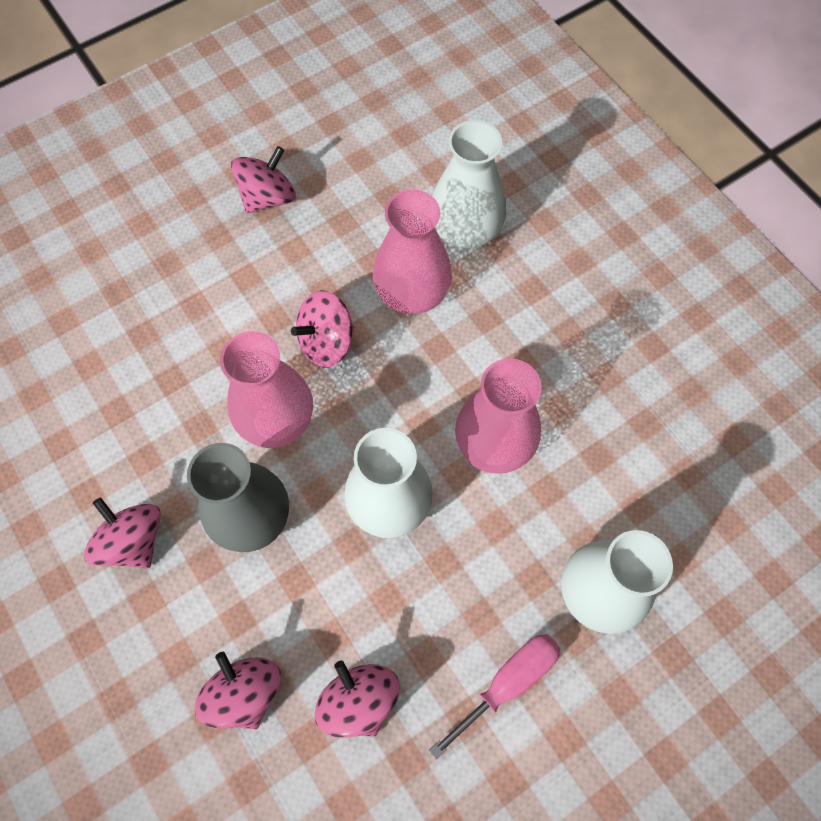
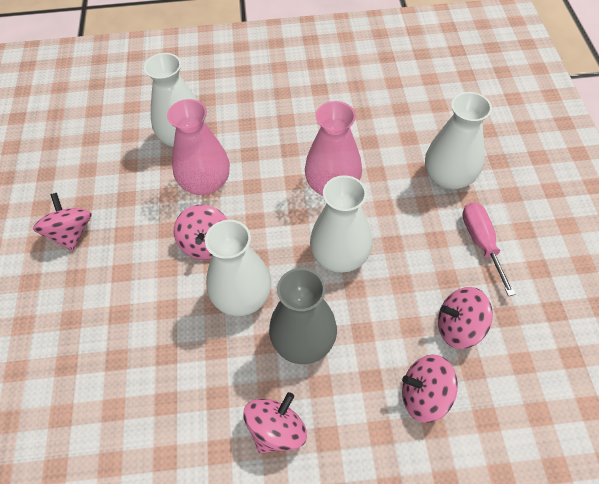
camera: 60 degrees left, 10 degrees down
(133, 541) = (276, 430): pink spinning top -> pink spinning top turned 135 degrees clockwise
(276, 419) = (242, 297): pink vase -> white vase

